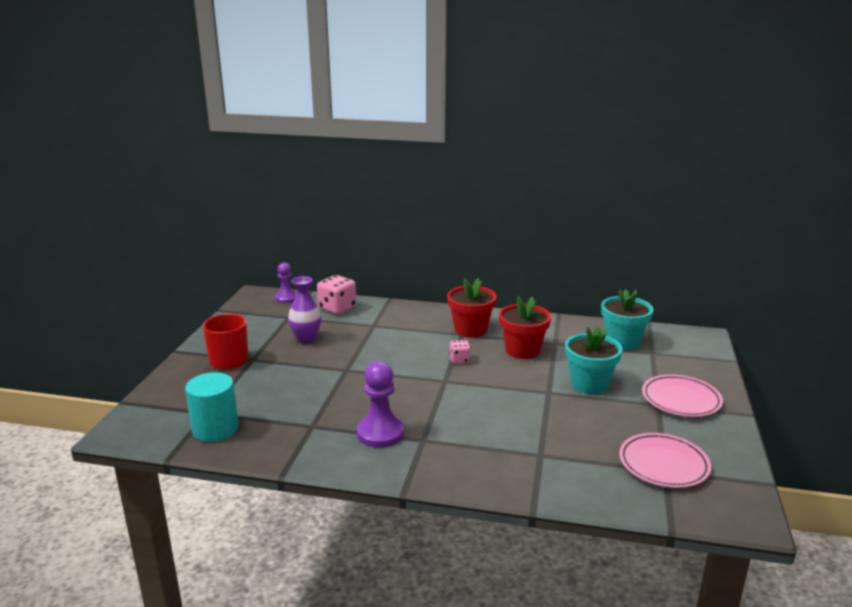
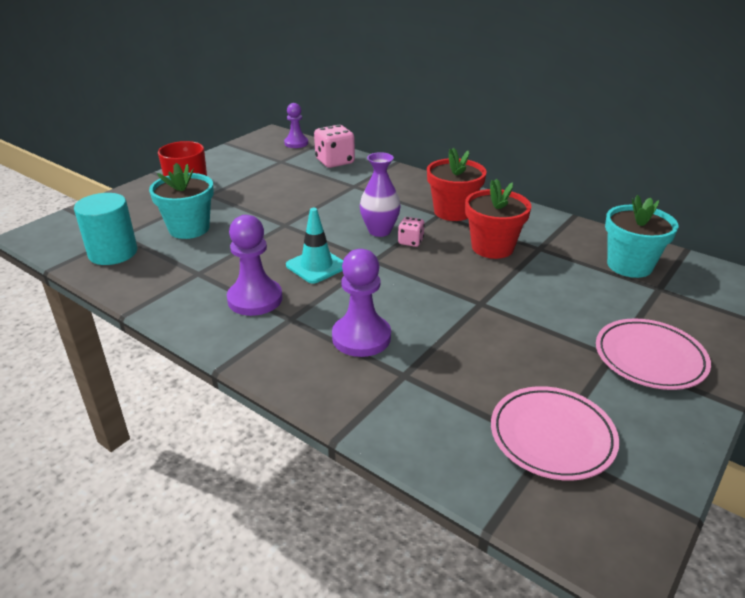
camera: 25 degrees right, 10 degrees up
(306, 339) = (276, 186): purple vase -> purple vase (379, 231)
(404, 396) = (316, 266): none -> turquoise traffic cone
(488, 438) = (361, 337): none -> purple pawn
(589, 384) = (540, 306): turquoise flower pot -> turquoise flower pot (189, 229)

